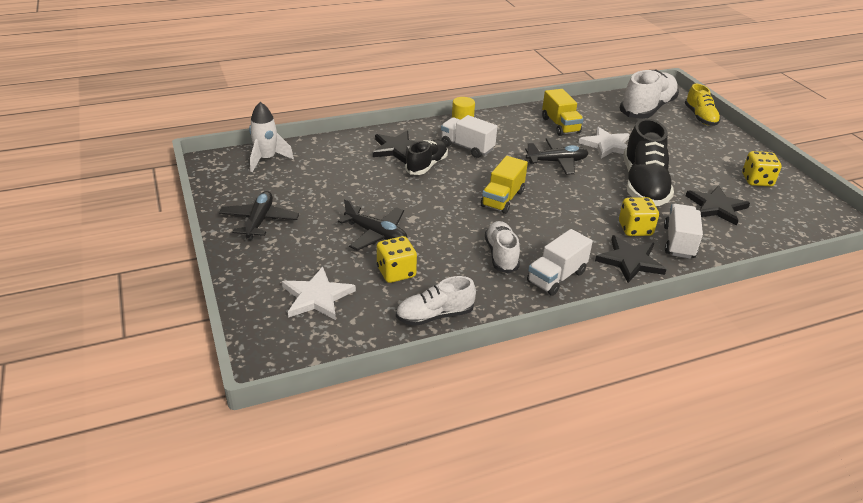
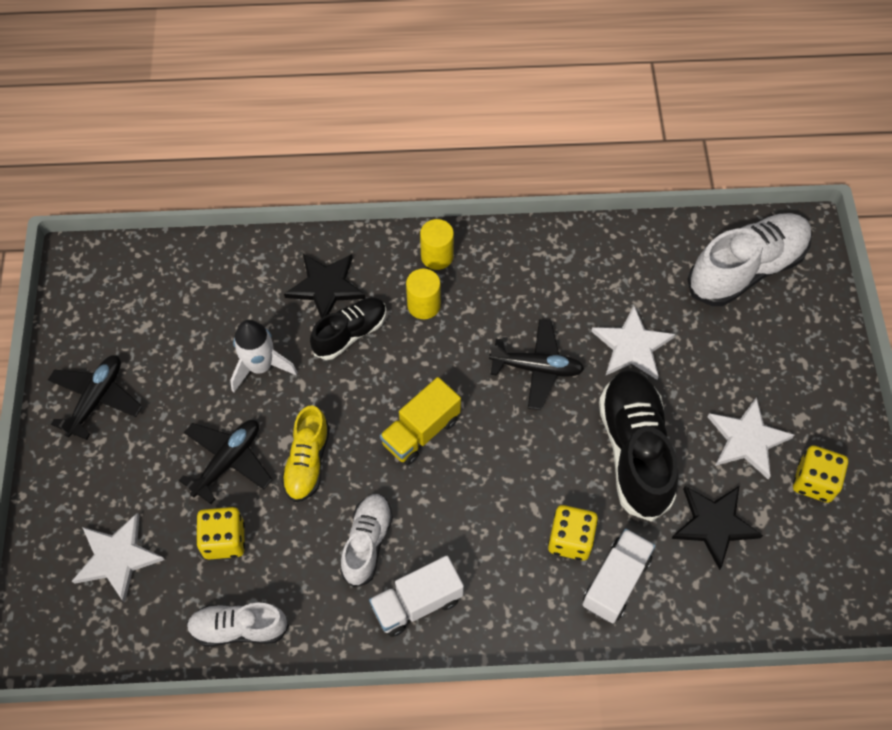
camera: 20 degrees right, 25 degrees up
(266, 159) = (145, 271): white rocket -> white rocket (260, 366)
(376, 234) = (228, 461): black plane -> black plane turned 105 degrees counterclockwise
(467, 147) = (424, 305): white truck -> yellow cylinder
(560, 125) = (586, 282): yellow truck -> none
(630, 261) = (528, 599): black star -> none
(643, 185) = (634, 451): black shoe -> black shoe turned 150 degrees clockwise
(700, 117) = (820, 309): yellow shoe -> yellow shoe (307, 462)
(704, 170) = (747, 440): none -> white star

